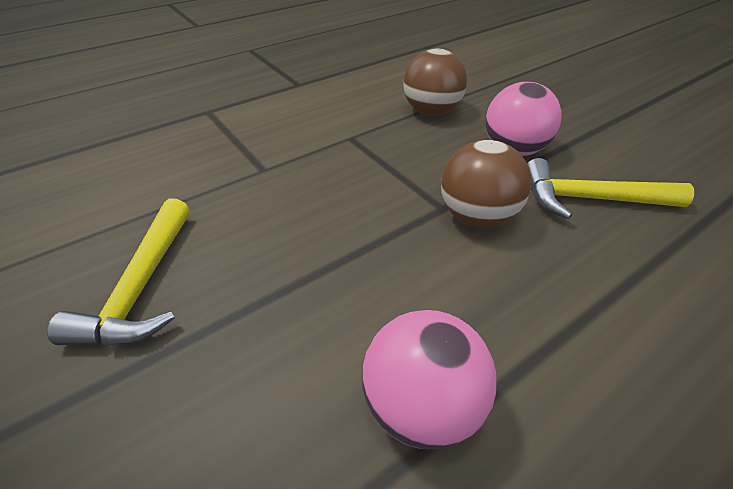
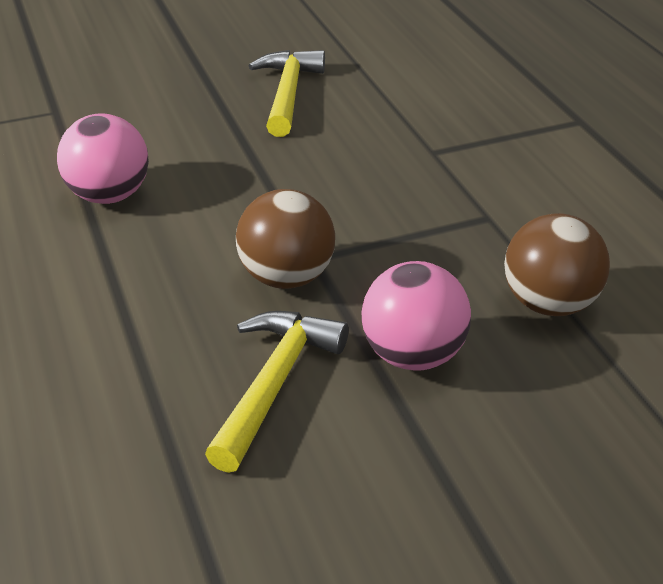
camera: 105 degrees right, 5 degrees down
(141, 287) = (288, 94): yellow hammer -> yellow hammer turned 75 degrees clockwise

